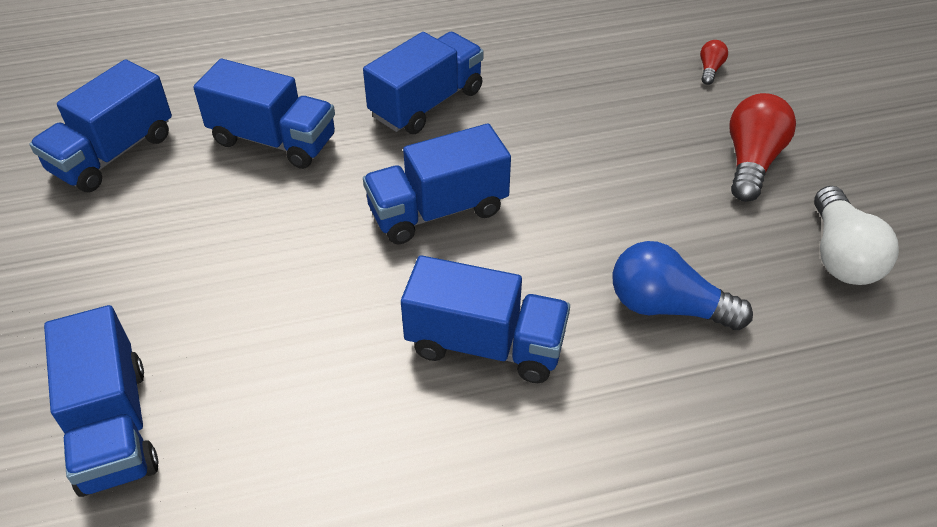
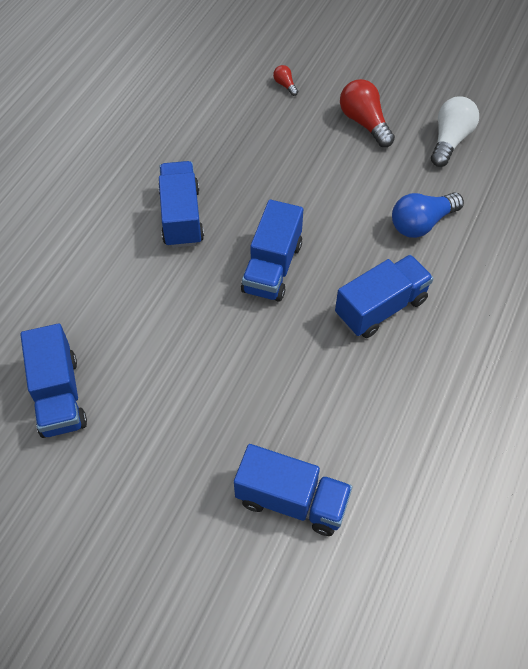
camera: 50 degrees left, 10 degrees up
(273, 140) = (135, 307): blue truck -> none
(841, 255) = (450, 140): white light bulb -> white light bulb turned 105 degrees counterclockwise

